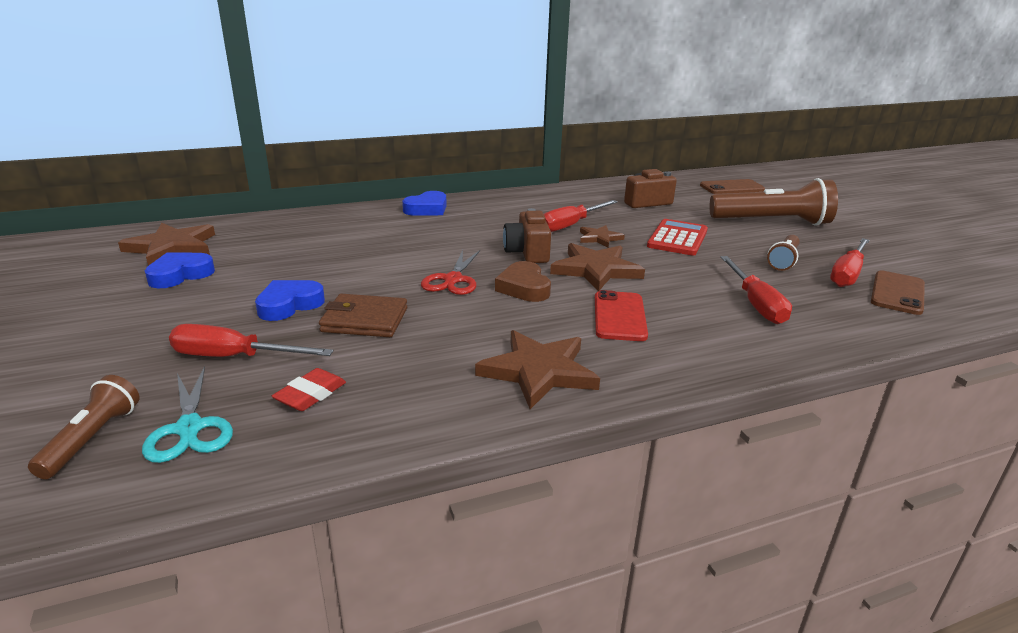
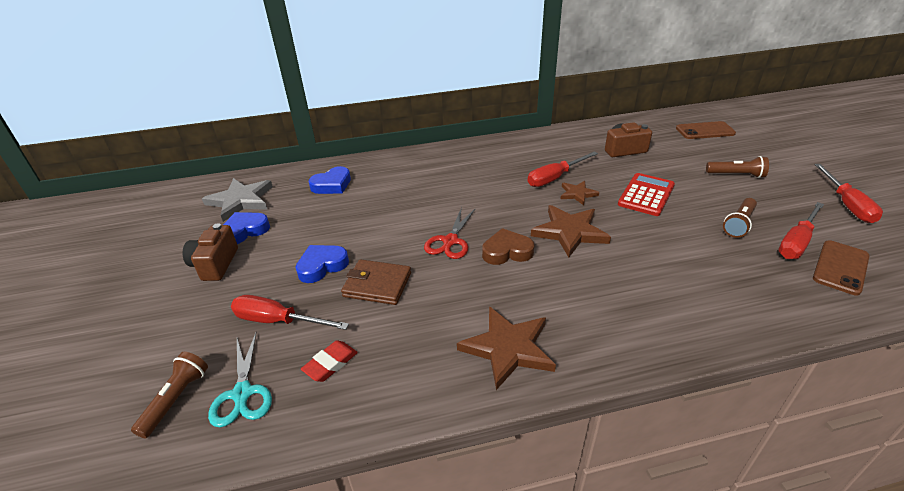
camera: 10 degrees right, 10 degrees up
(172, 247) = (240, 201): brown star -> grey star
(427, 209) = (437, 158): blue heart -> blue heart (332, 185)
(524, 287) = (507, 251): brown heart -> brown heart turned 90 degrees clockwise
(527, 252) = (514, 210): brown camera -> brown camera (215, 264)
(619, 316) = (582, 288): red phone -> none
(755, 304) = (704, 277): red screwdriver -> red screwdriver (846, 205)
(772, 222) = (736, 175): brown flashlight -> brown flashlight, size x0.53

